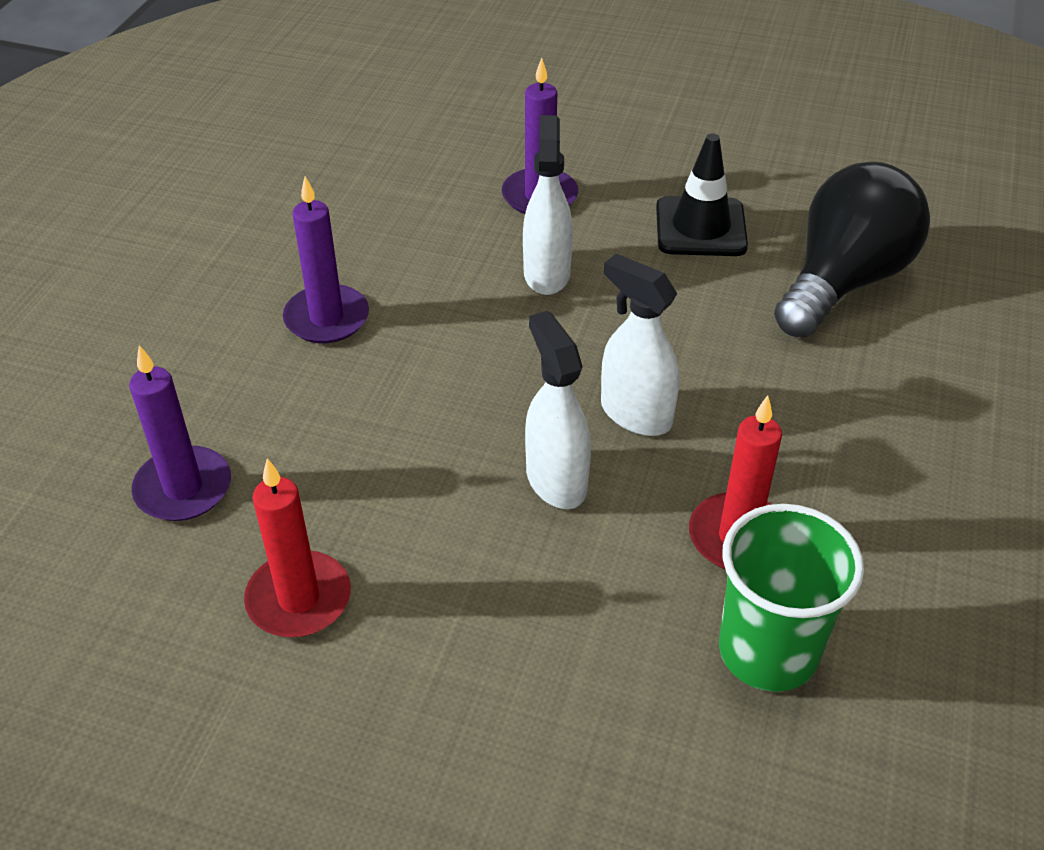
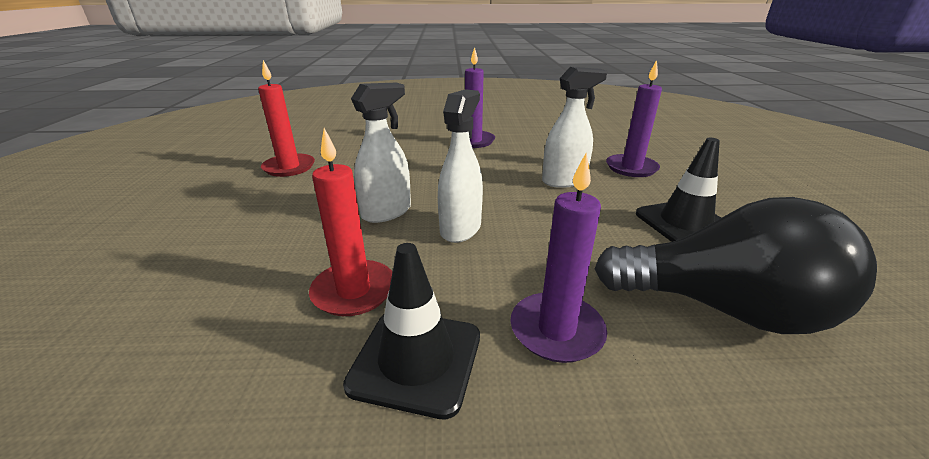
camera: 70 degrees right, 15 degrees down
(183, 488) = (351, 138): purple candle -> purple candle (556, 330)
(768, 651) = (231, 324): green cup -> none
(857, 502) = (416, 360): none -> black traffic cone

